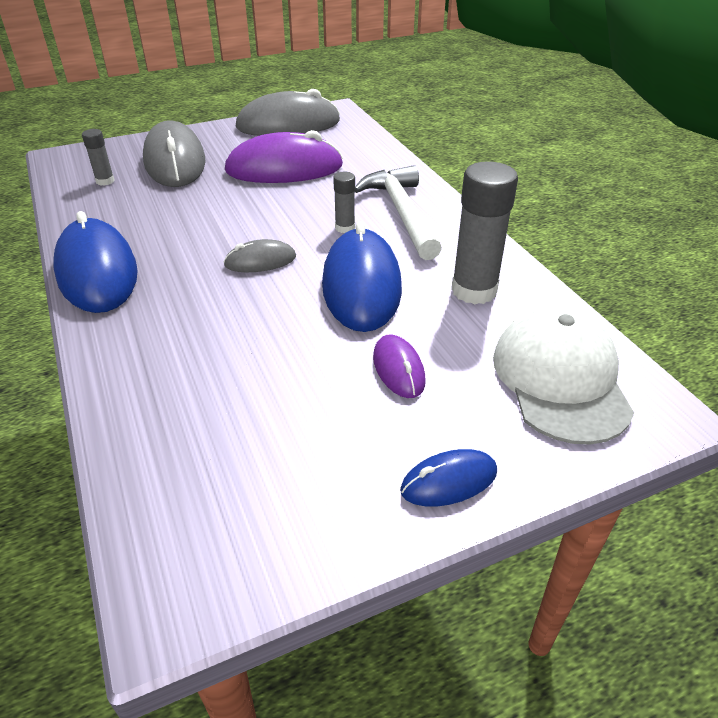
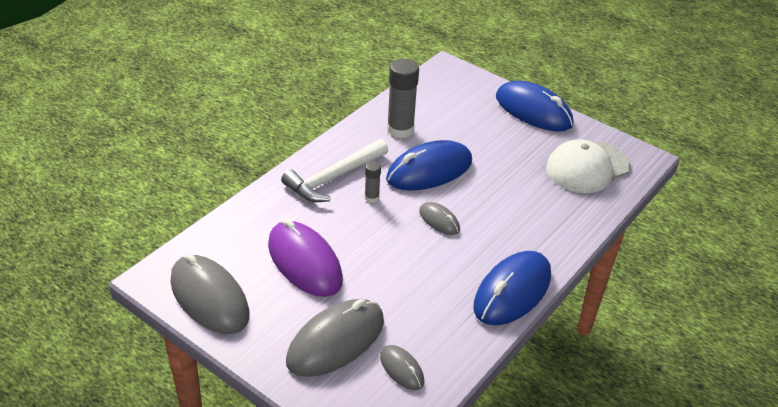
camera: 120 degrees left, 0 degrees up
(105, 181) = (401, 369): grey glue stick -> grey mouse
(398, 369) = (484, 139): purple mouse -> none
(449, 481) = (533, 111): blue mouse -> blue mouse, size x2.00
(560, 379) = (449, 93): white cap -> white cap (587, 167)

